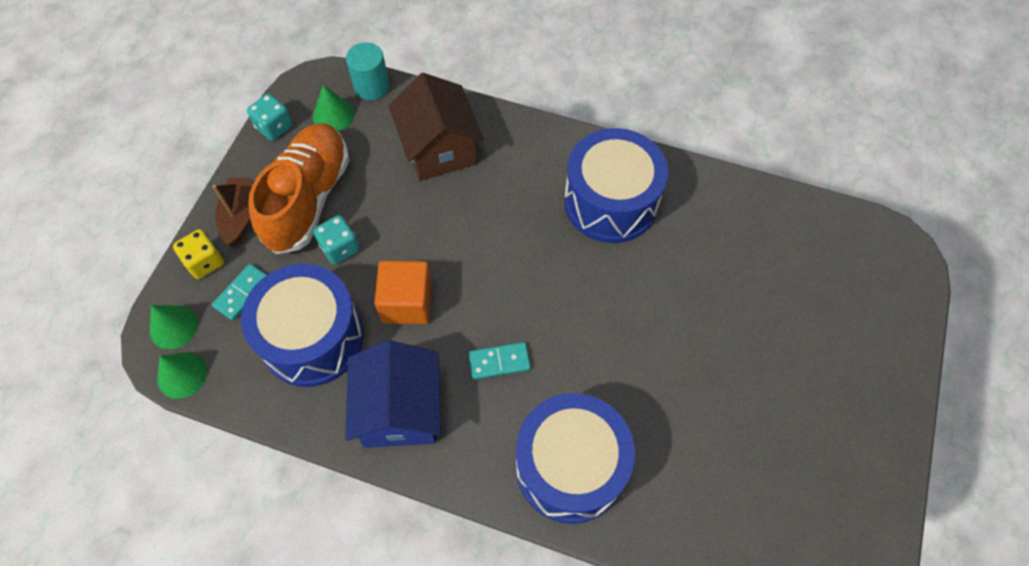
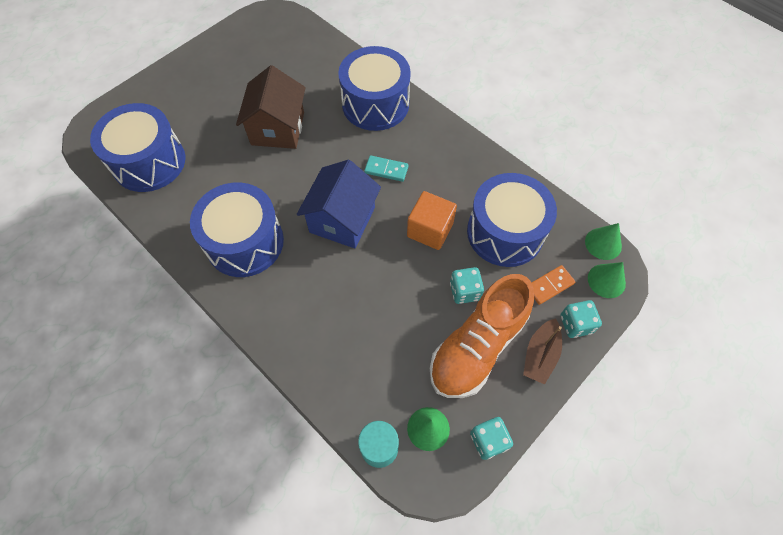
camera: 155 degrees left, 0 degrees up
(205, 262) = (575, 324): yellow dice -> turquoise dice
(242, 293) = (549, 285): turquoise domino -> orange domino
(400, 410) = (461, 167): blue house -> blue house (342, 220)
(439, 149) = (348, 347): brown house -> brown house (278, 128)
(795, 245) = (149, 162): none -> blue drum

